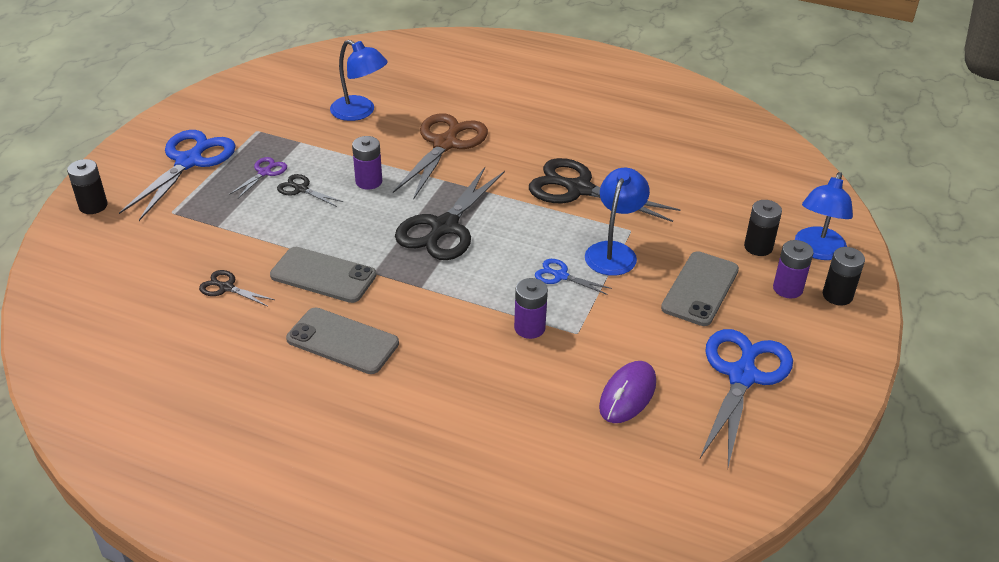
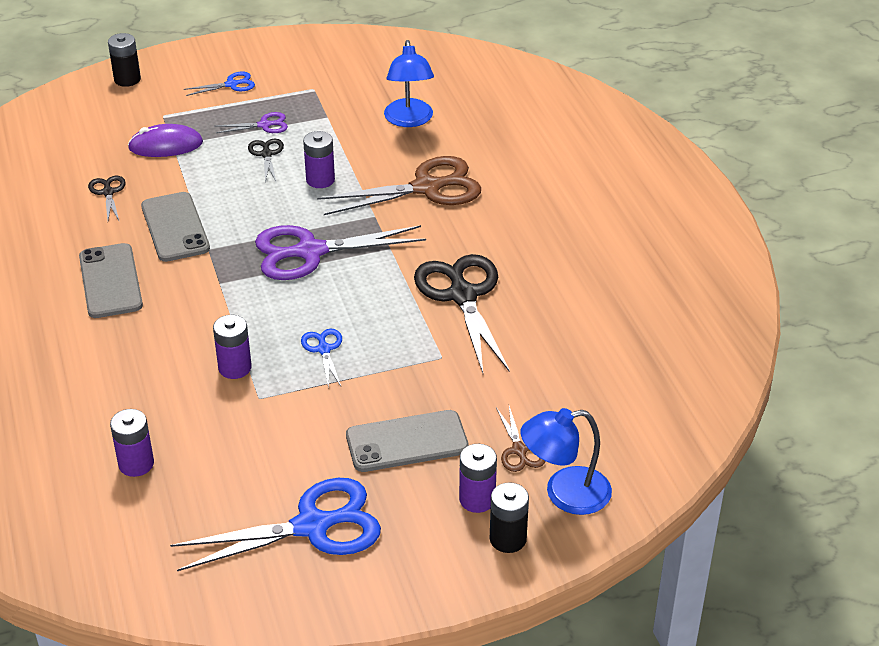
camera: 50 degrees right, 0 degrees up
(189, 162) = (231, 84): blue scissors -> blue scissors, size x0.47
(444, 227) = (310, 252): black scissors -> purple scissors
(581, 434) = (136, 464): none -> purple battery
(614, 251) = (396, 363): blue lamp -> none
(627, 395) = (211, 466): purple mouse -> purple mouse (166, 145)
(758, 247) = (519, 450): black battery -> brown scissors

